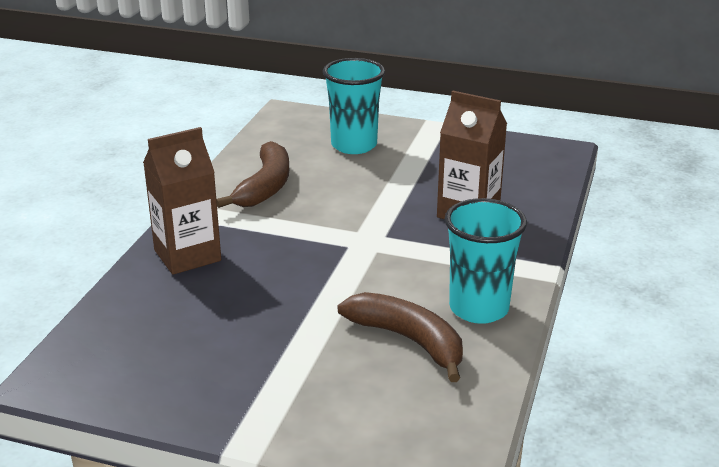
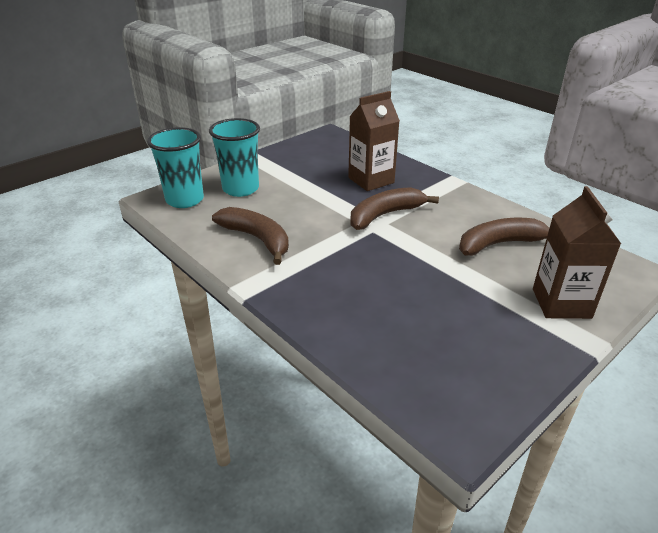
camera: 60 degrees left, 5 degrees up
(187, 255) = (324, 302): brown carton -> brown carton (561, 303)
(392, 244) = (385, 215): none -> brown banana
(479, 308) = (480, 211): turquoise cup -> turquoise cup (185, 200)

